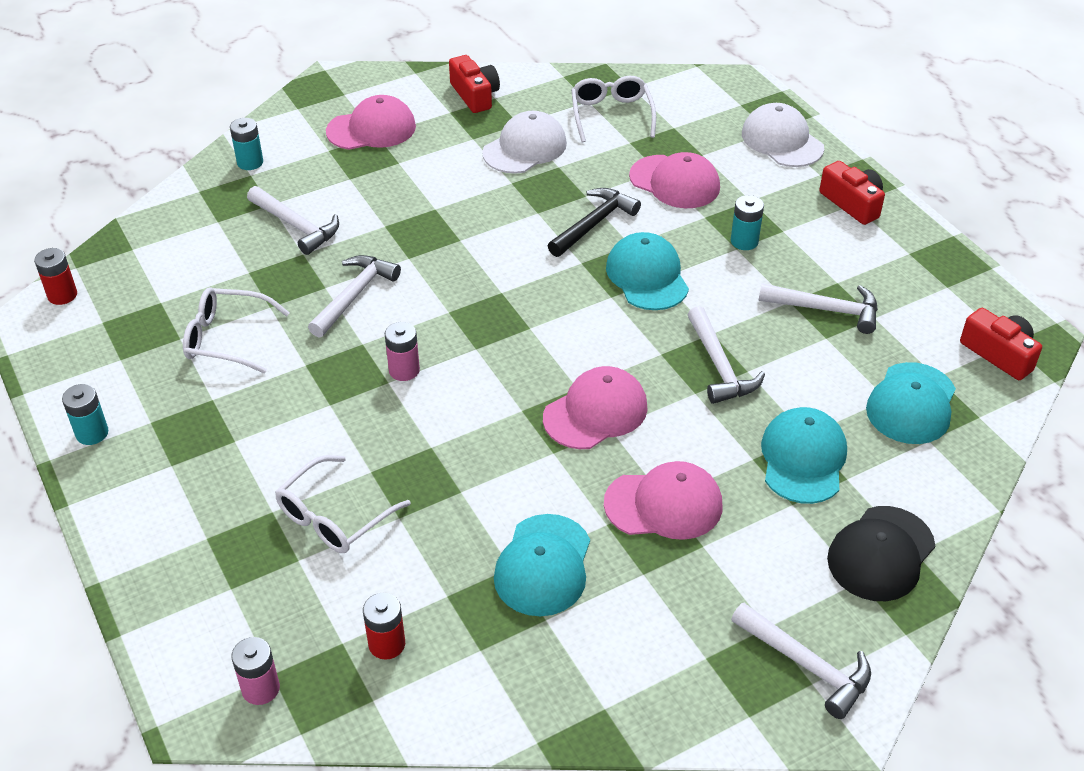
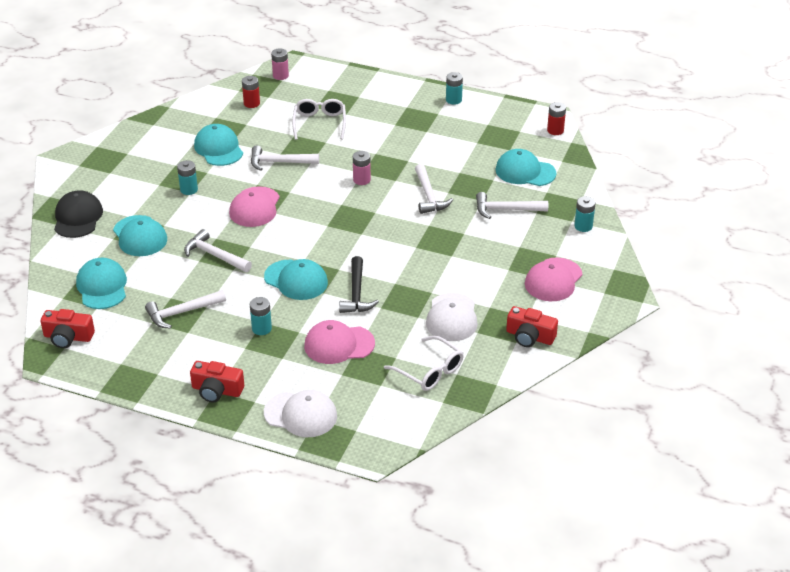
camera: 140 degrees right, 5 degrees down
(196, 260) = (525, 172): none -> turquoise cap
(227, 338) = (457, 152): white glasses -> none
(664, 504) = (189, 190): pink cap -> turquoise battery
(806, 665) = (85, 169): white hammer -> white hammer (279, 162)

